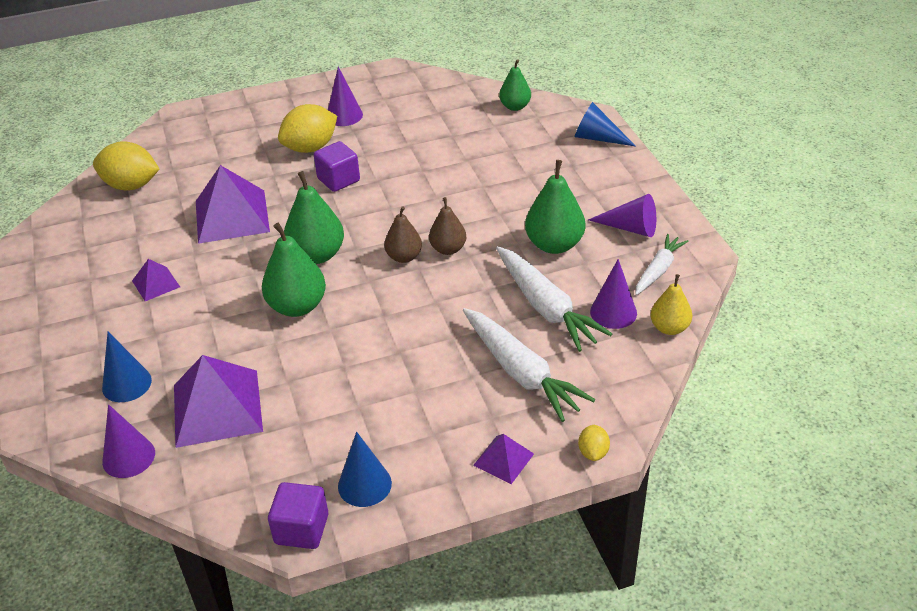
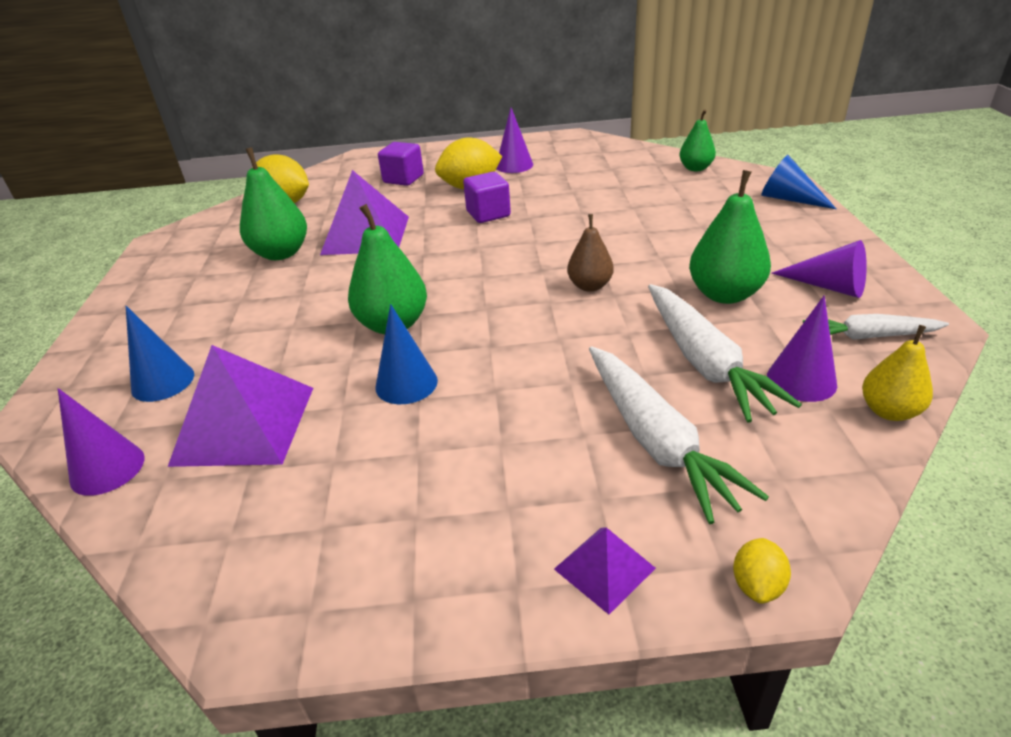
camera: 15 degrees right, 5 degrees down
(156, 284) = (257, 286): purple pyramid -> none
(301, 529) = (261, 623): purple cube -> purple cube (403, 179)
(317, 255) = (437, 277): green pear -> green pear (281, 253)
(364, 484) = (381, 568): blue cone -> blue cone (406, 383)
(404, 257) = (535, 288): brown pear -> none
(658, 270) = (869, 336): white carrot -> white carrot turned 135 degrees counterclockwise

